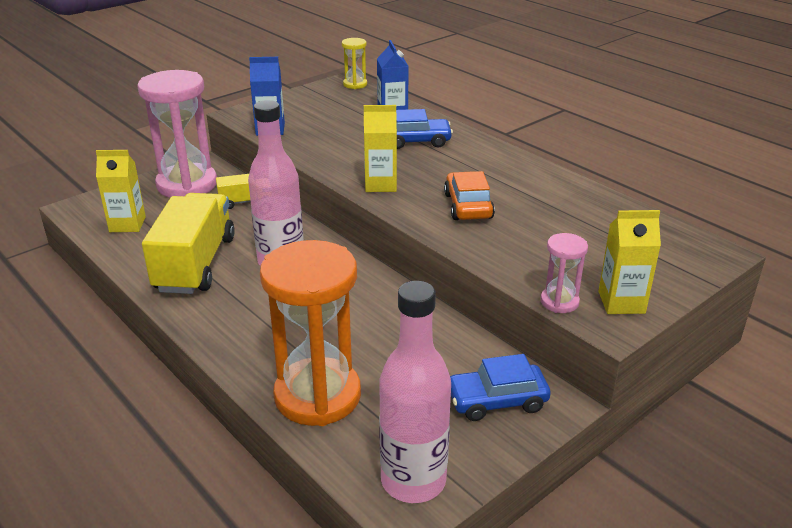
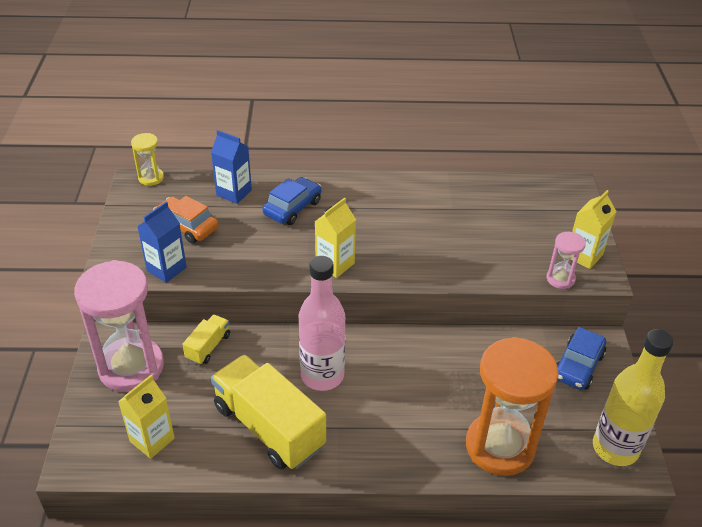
camera: 50 degrees left, 10 degrees up
(413, 481) = (615, 448): pink bottle -> yellow bottle
(468, 206) = (413, 243): orange car -> orange car (187, 226)

